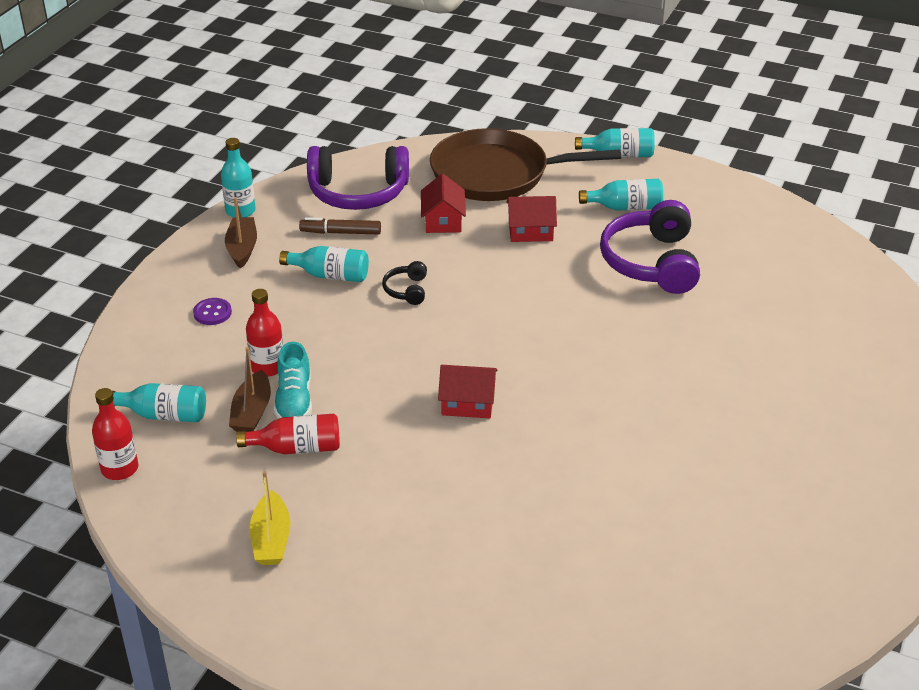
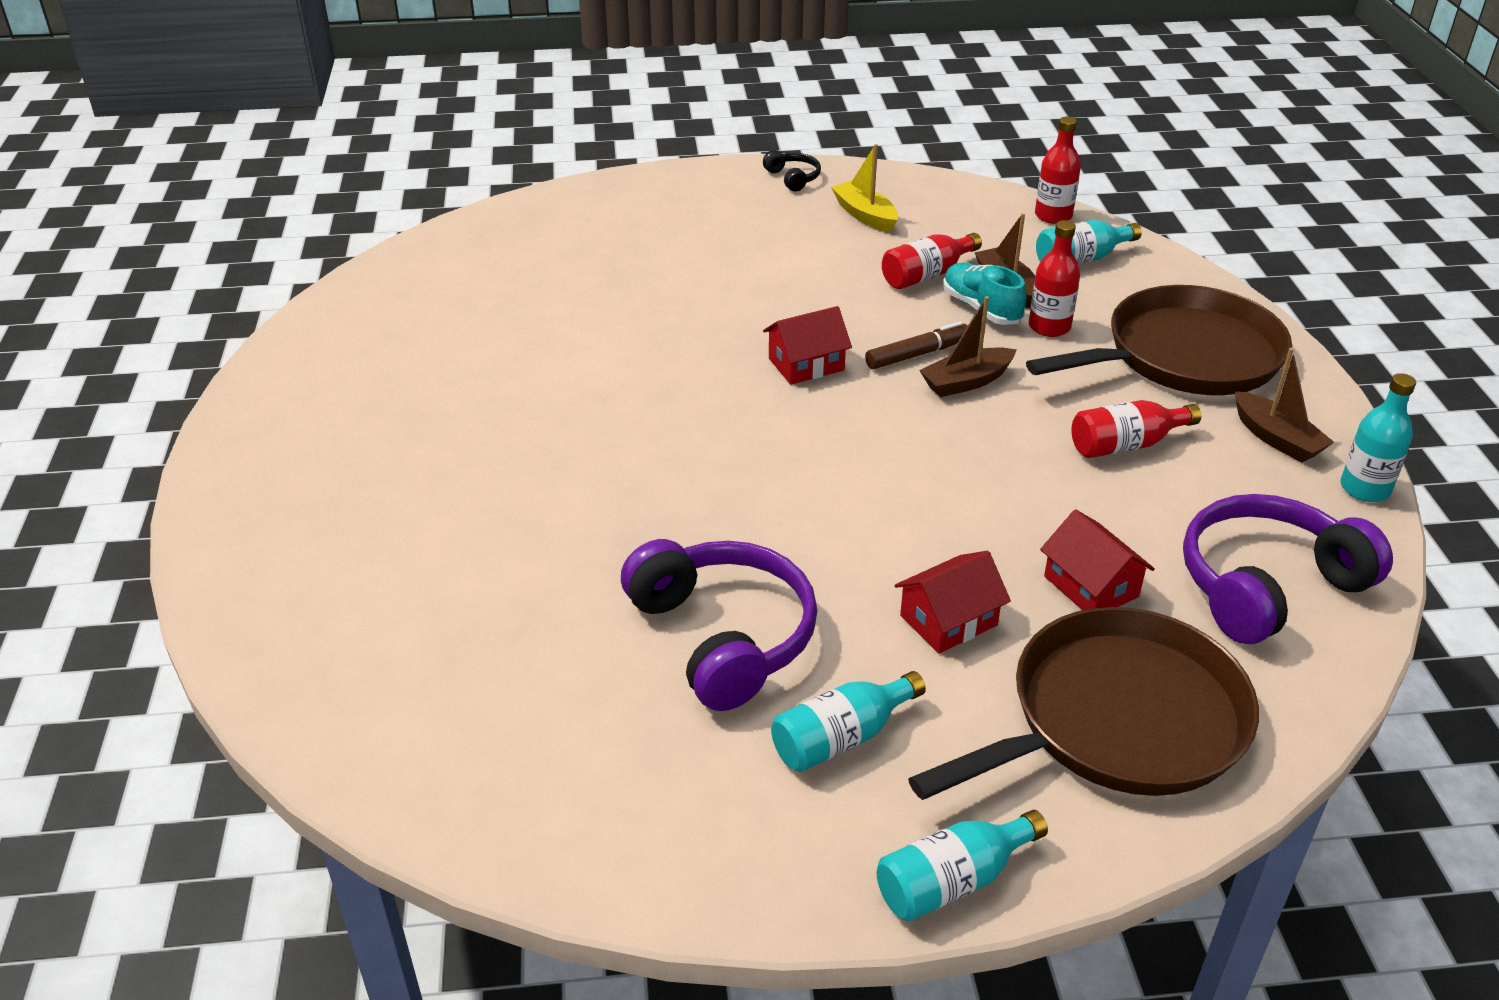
camera: 150 degrees right, 0 degrees up
(212, 313) = (1185, 356): purple button -> brown pan
(330, 275) = (1126, 445): turquoise bottle -> red bottle
(341, 232) = (1197, 509): brown marker -> brown marker (917, 354)
(374, 348) = (966, 382): none -> brown boat
(406, 290) = (1013, 461): black headphones -> black headphones (793, 178)

